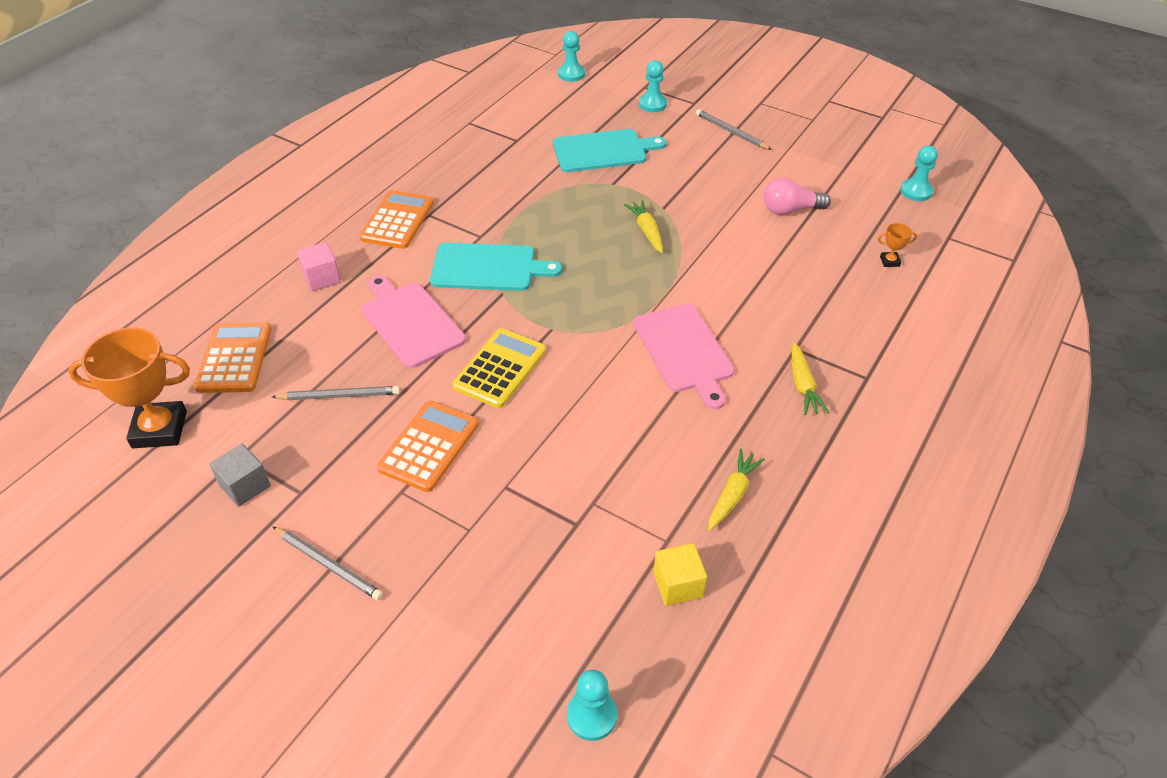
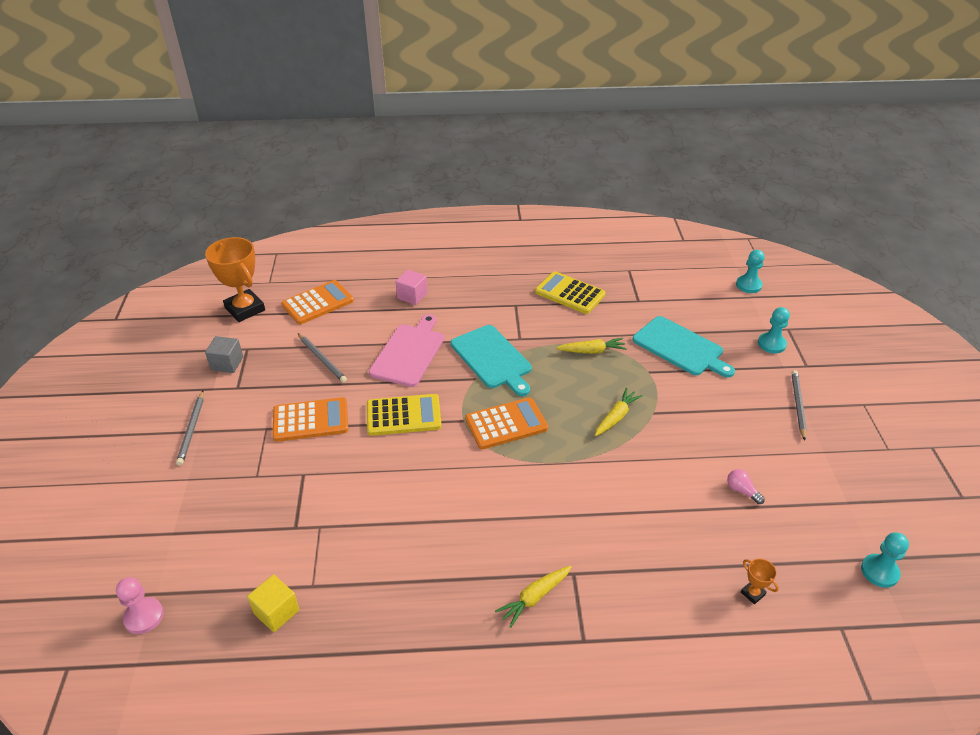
camera: 55 degrees right, 5 degrees down
(397, 220) = (495, 295): orange calculator -> orange calculator (506, 424)
(456, 173) = (570, 293): none -> yellow calculator
(591, 716) = (144, 616): turquoise pawn -> pink pawn
(684, 351) = (506, 504): pink cutting board -> none
(732, 494) = (382, 605): yellow carrot -> yellow carrot (592, 351)
(790, 210) = (742, 491): pink light bulb -> pink light bulb, size x0.59

